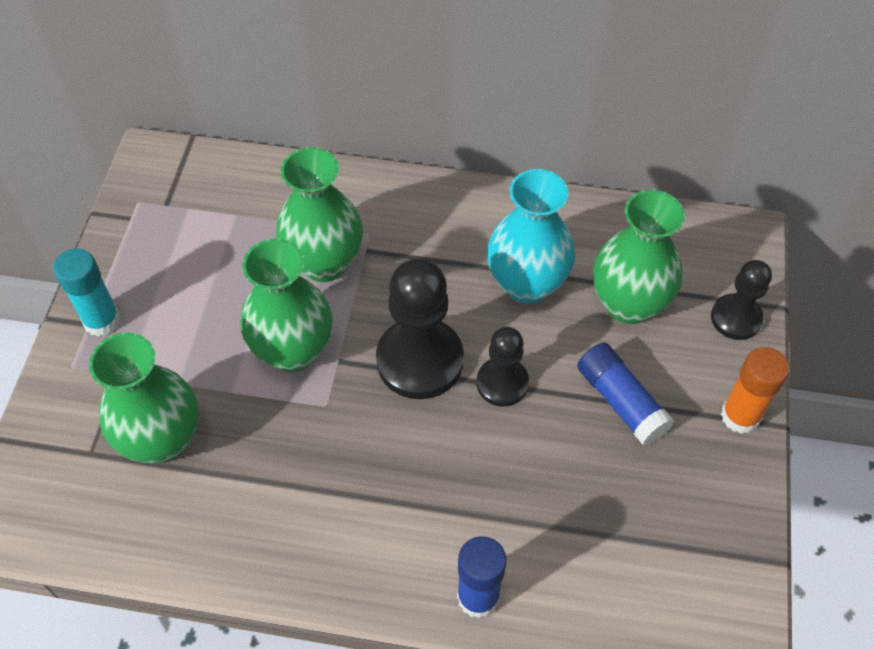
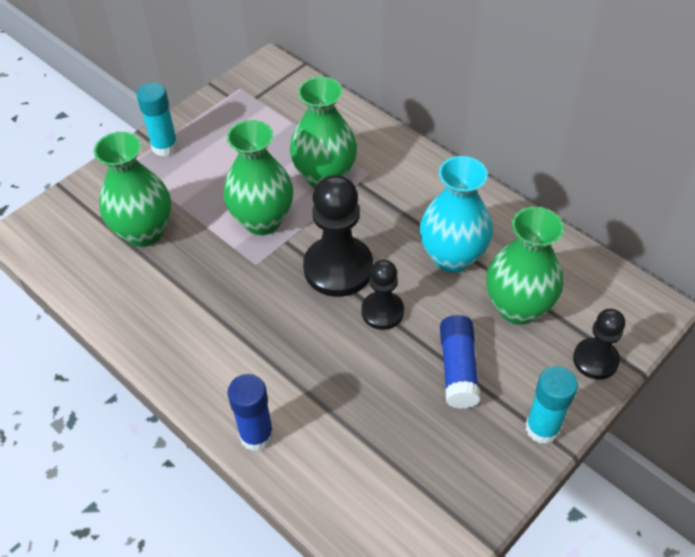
camera: 35 degrees right, 5 degrees down
(740, 416) = (542, 428): orange glue stick -> turquoise glue stick

